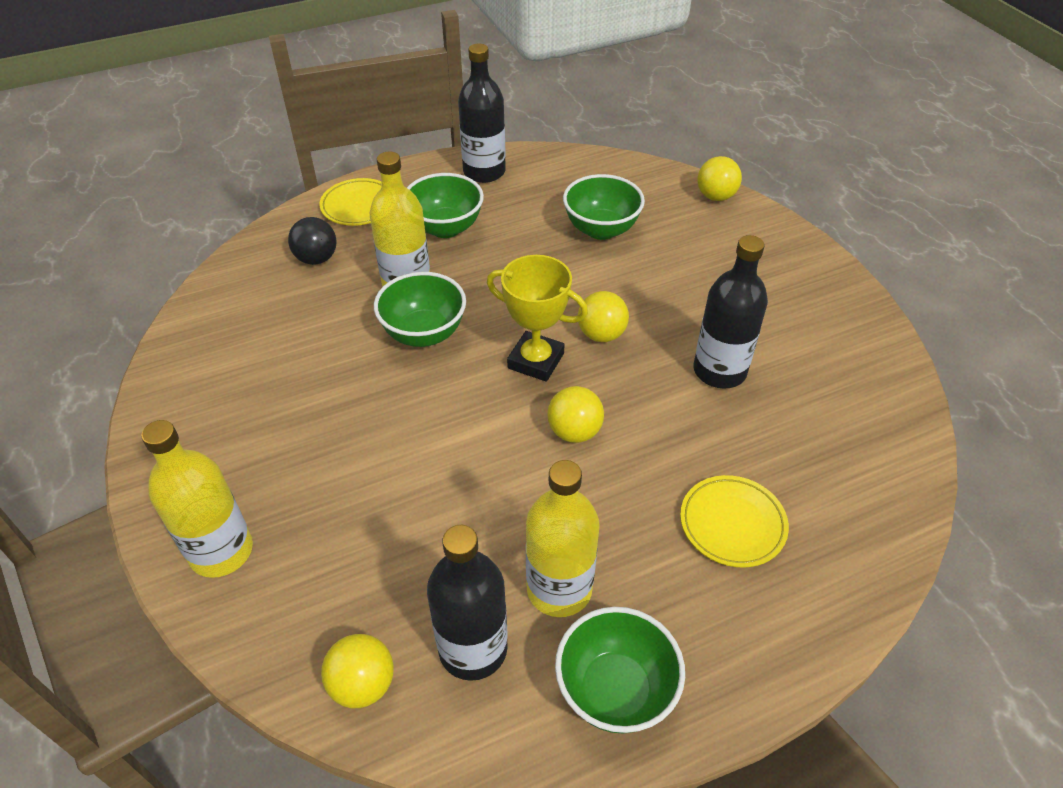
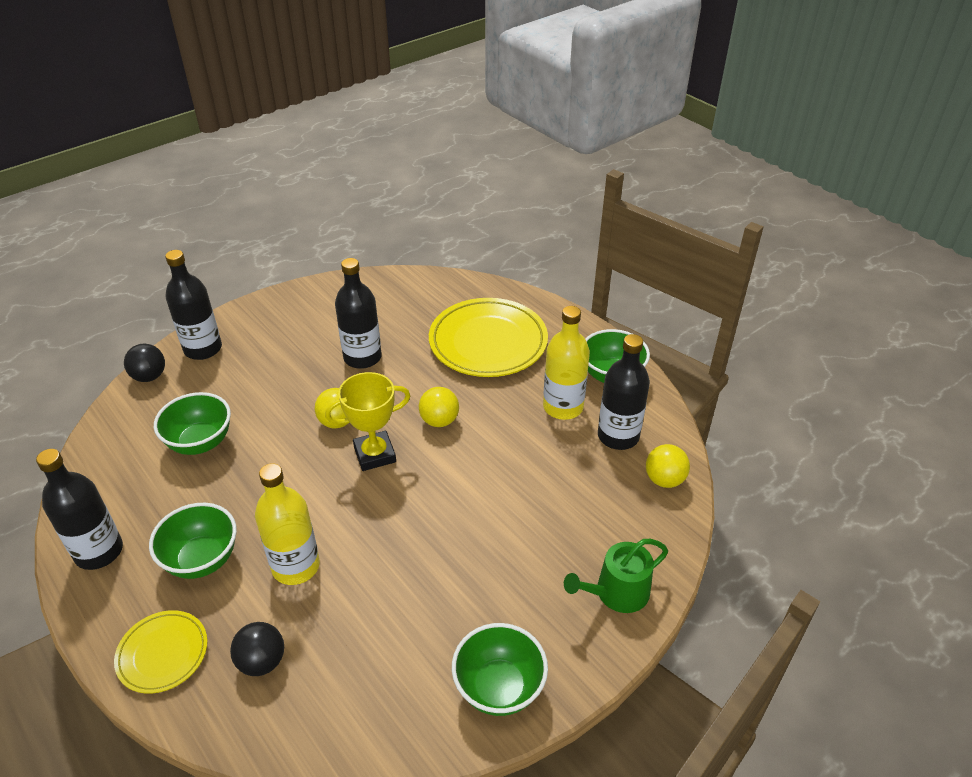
camera: 105 degrees left, 5 degrees down
(221, 551) = (616, 593): yellow bottle -> green watering can
(424, 333) = (358, 534): green bowl -> green bowl (499, 687)
(536, 361) = (374, 454): yellow trophy -> yellow trophy turned 60 degrees clockwise
(715, 196) = (149, 376): yellow ball -> black ball
(732, 524) = (488, 342): yellow plate -> yellow plate, size x1.85
(758, 234) = (203, 349): none -> black bottle

